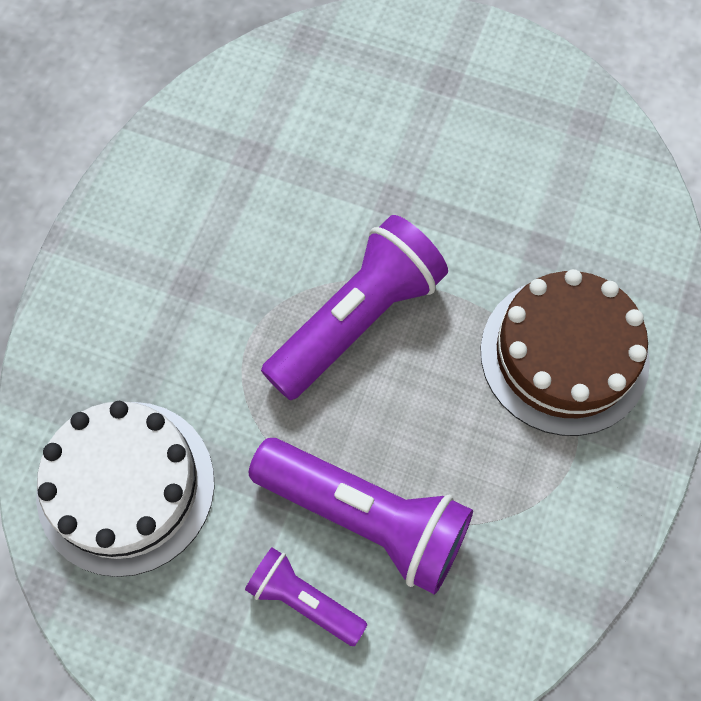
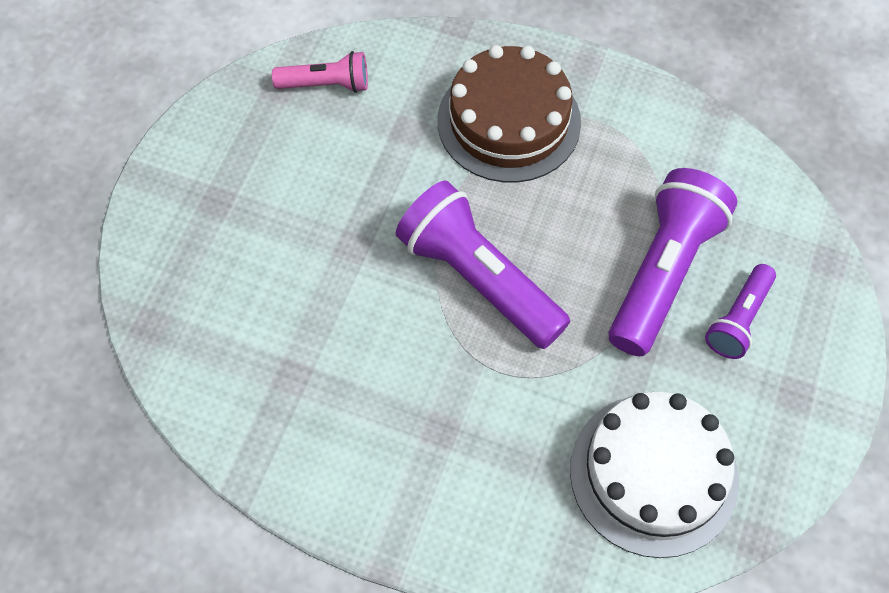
camera: 90 degrees left, 5 degrees down
(597, 169) = (326, 84): none -> pink flashlight

